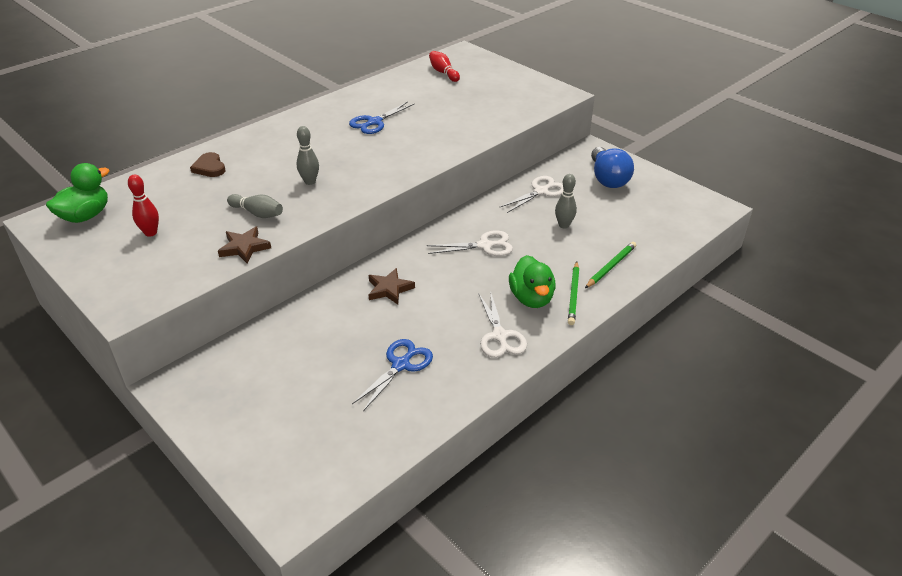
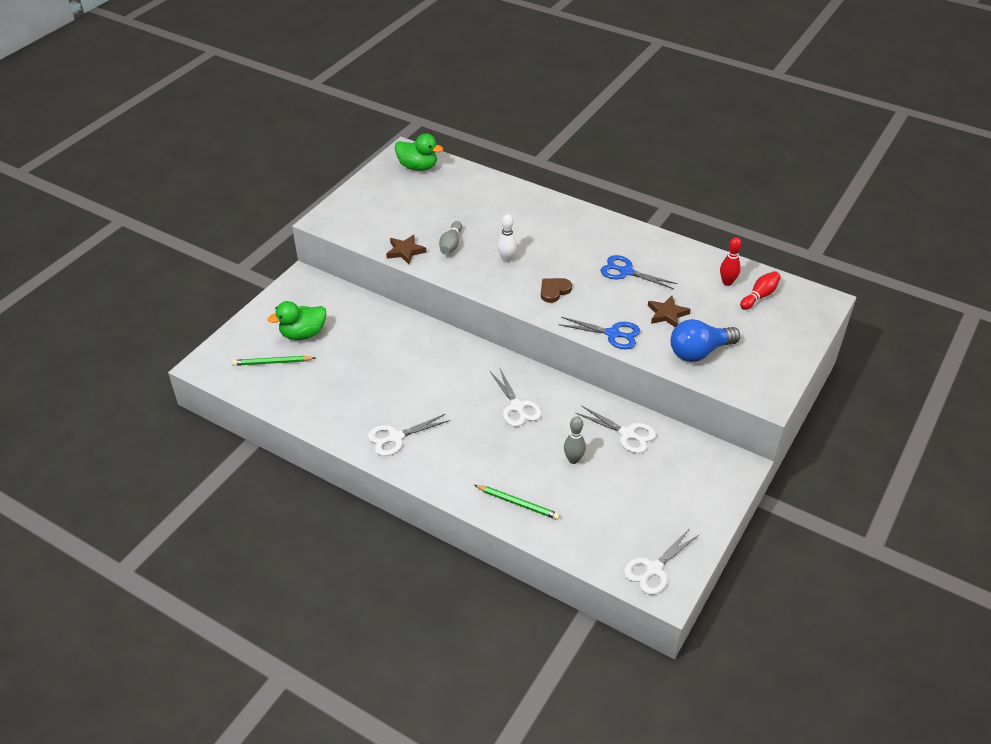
camera: 75 degrees right, 5 degrees up
(151, 233) = (408, 202): red bowling pin -> red bowling pin (727, 282)
(209, 167) = (504, 201): brown heart -> brown heart (554, 291)
(310, 182) = (507, 259): grey bowling pin -> white bowling pin
(389, 289) = (435, 359): brown star -> brown star (667, 314)
(401, 365) = (347, 385): blue scissors -> blue scissors (613, 334)
(531, 298) = (451, 451): green duck -> green duck (303, 334)
(573, 295) = (465, 479): green pencil -> green pencil (272, 362)
(608, 179) = (679, 487): blue light bulb -> blue light bulb (699, 352)
(693, 208) = (653, 569): none -> white scissors

